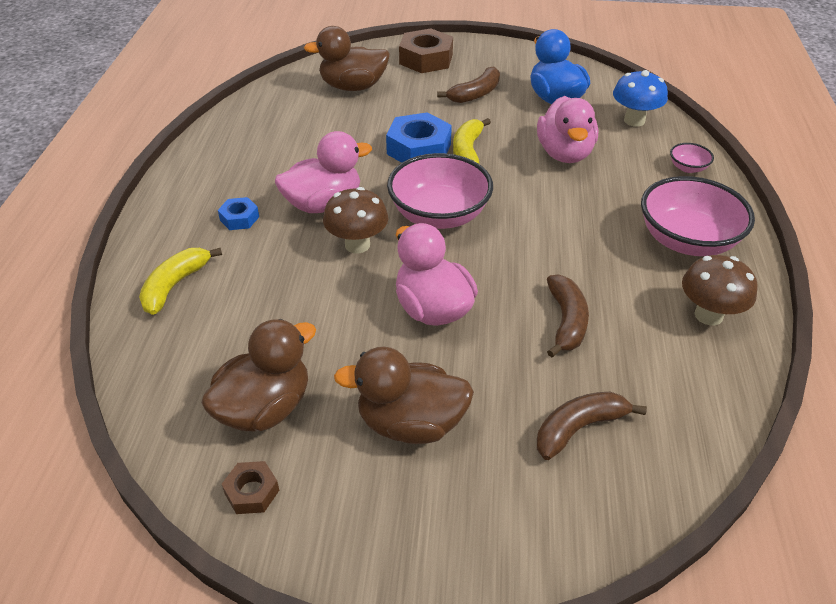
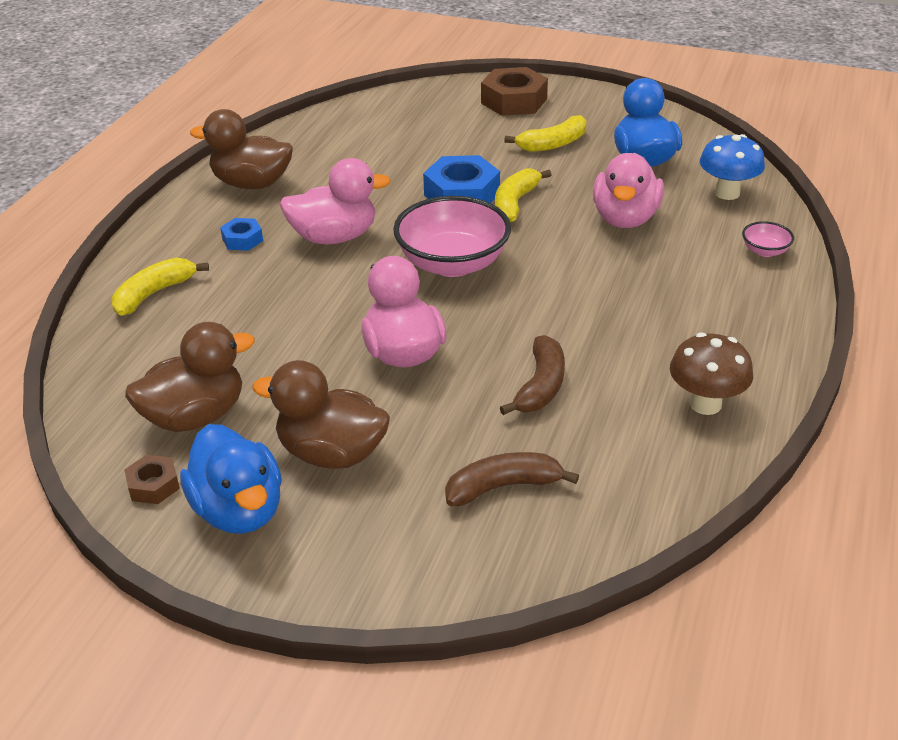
camera: 15 degrees right, 5 degrees down
(347, 503) = (239, 510): none -> blue duck
(353, 87) = (418, 122): brown duck -> brown duck (252, 184)
(357, 245) = (352, 281): brown mushroom -> none
(475, 94) = (553, 144): brown banana -> yellow banana
(687, 240) = (721, 326): pink bowl -> none

